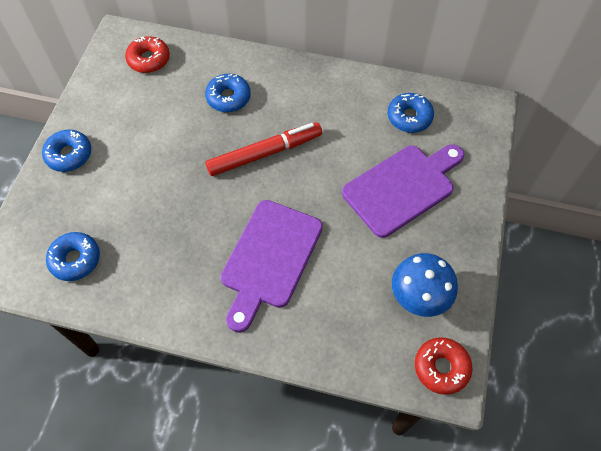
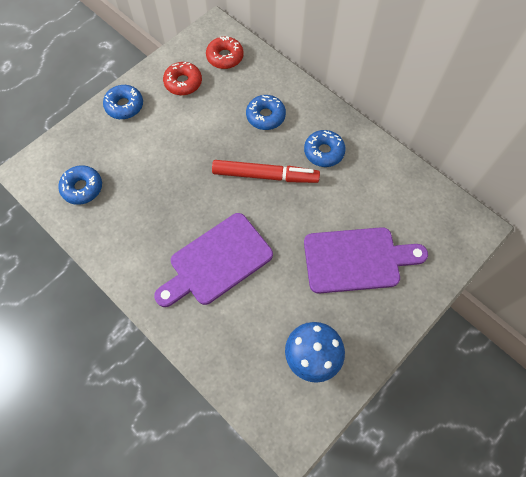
camera: 30 degrees right, 5 degrees up
(409, 117) = (401, 203): blue donut -> blue donut (324, 152)
(441, 367) = (293, 423): red donut -> red donut (183, 83)

